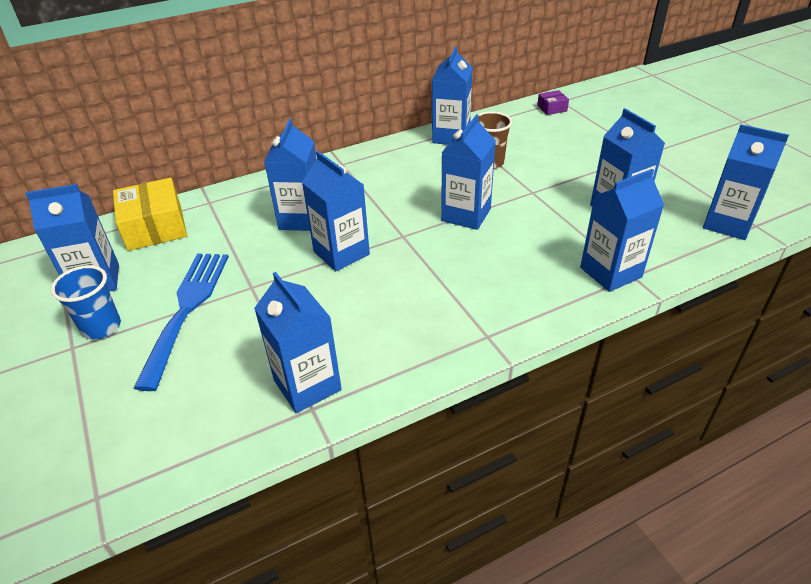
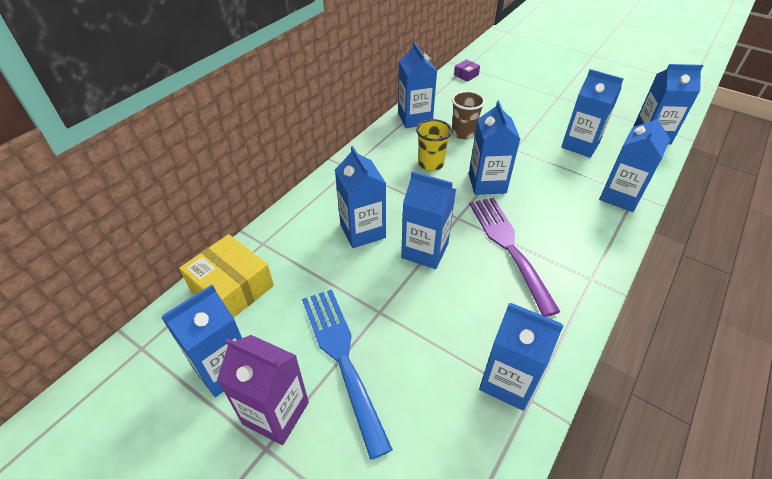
camera: 30 degrees left, 5 degrees up
(101, 327) = (276, 413): blue cup -> purple carton
(425, 181) = (431, 163): none -> yellow cup
(428, 277) = (508, 246): none -> purple fork

